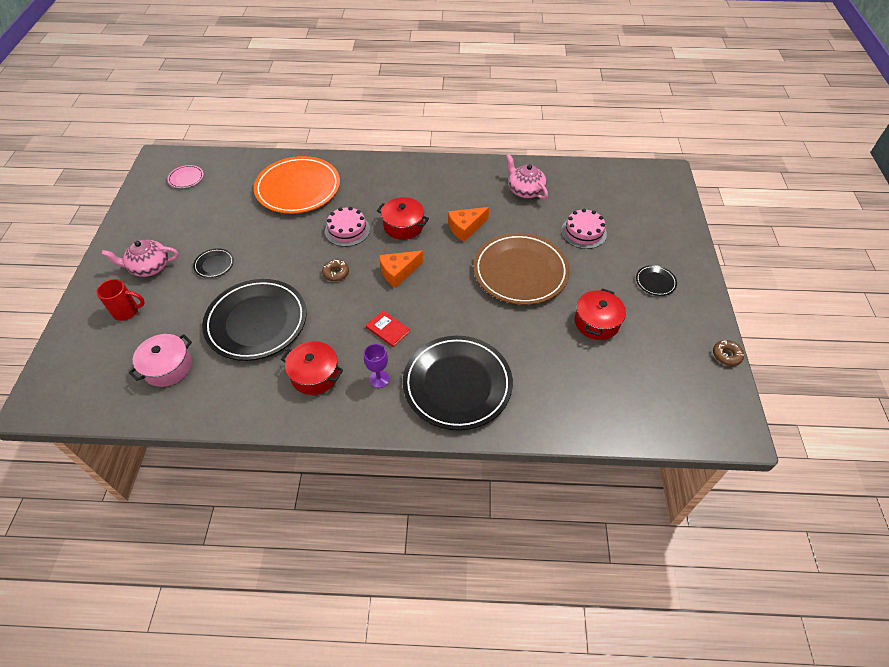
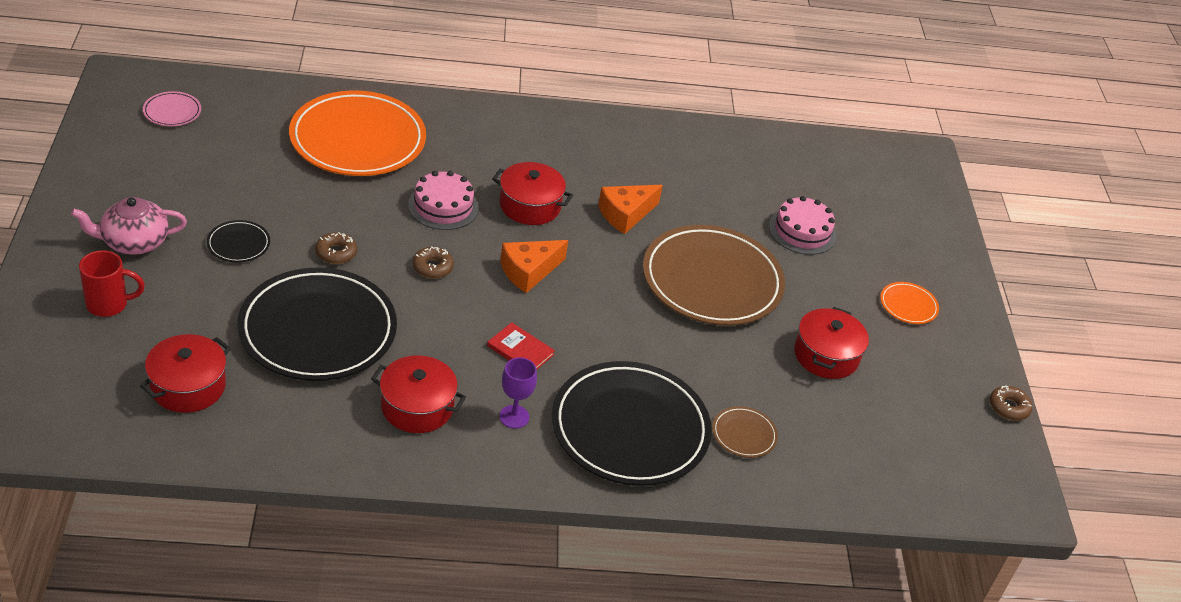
camera: 10 degrees left, 10 degrees down
(168, 367) = (188, 386): pink pot -> red pot
(275, 267) = (336, 253): none -> brown donut
(525, 190) = (712, 166): pink teapot -> none
(536, 385) = (744, 434): none -> brown plate
(655, 282) = (908, 305): black plate -> orange plate

